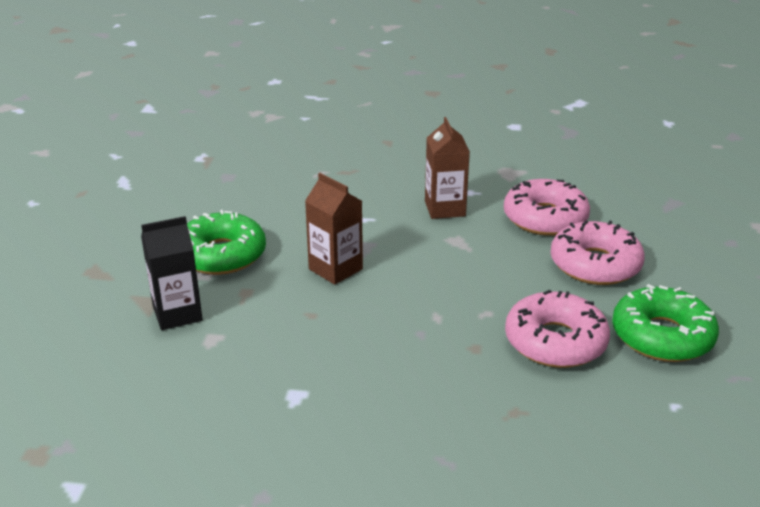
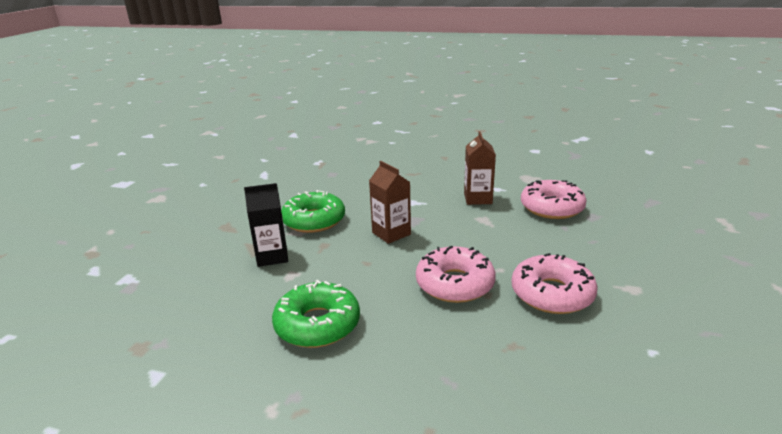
camera: 10 degrees right, 5 degrees down
(595, 264) = (588, 240): pink donut -> pink donut (455, 284)
(662, 336) = (642, 295): green donut -> green donut (317, 324)

